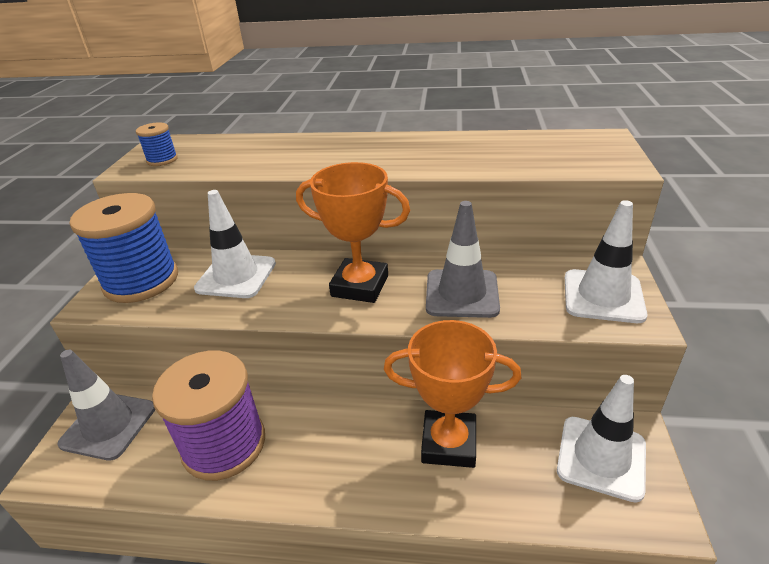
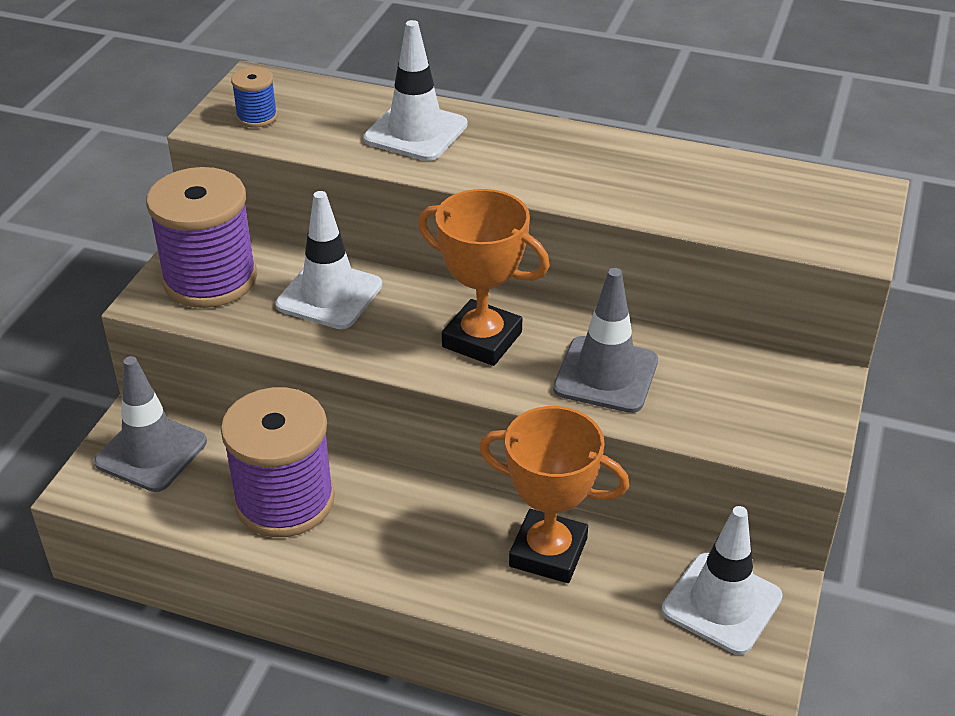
camera: 10 degrees right, 5 degrees up
(141, 281) = (210, 279): blue spool -> purple spool
(603, 296) = (780, 413): white traffic cone -> white traffic cone (415, 132)

